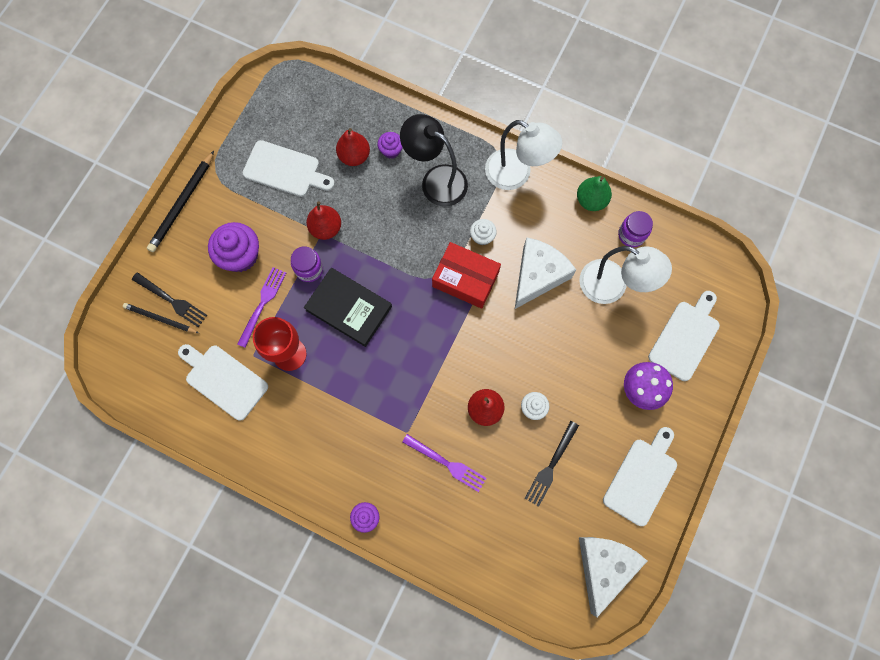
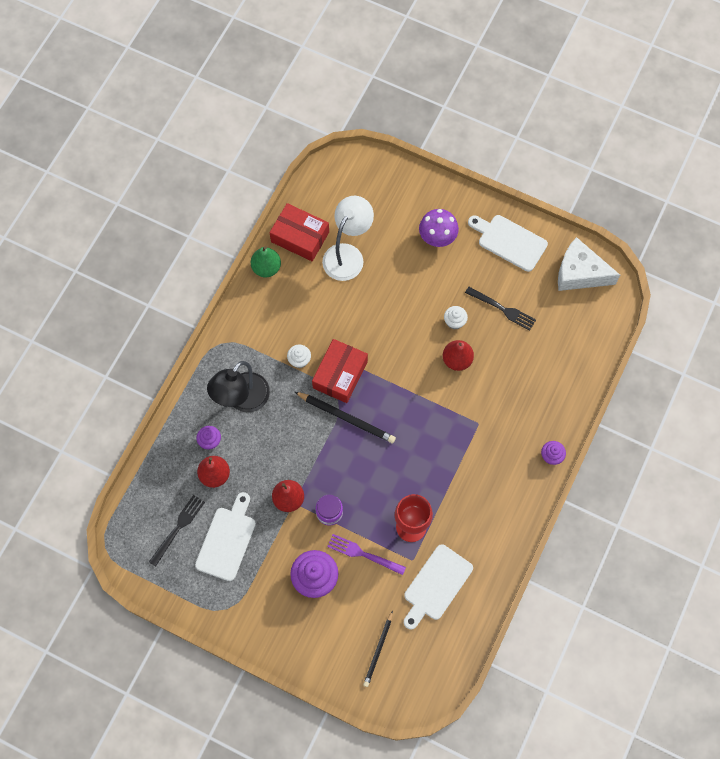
camera: 90 degrees left, 5 degrees down
(171, 300) = (360, 641): black fork -> black fork (178, 528)
(182, 204) = (260, 639): black pencil -> black pencil (346, 418)
(349, 308) = (367, 475): black book -> none
(446, 463) = (504, 391): purple fork -> none
(516, 174) = (239, 329): white lamp -> none
(538, 275) = (337, 314): white cheese -> none
(631, 235) = (300, 237): purple jar -> red box
(685, 337) = (392, 201): white cutting board -> none

